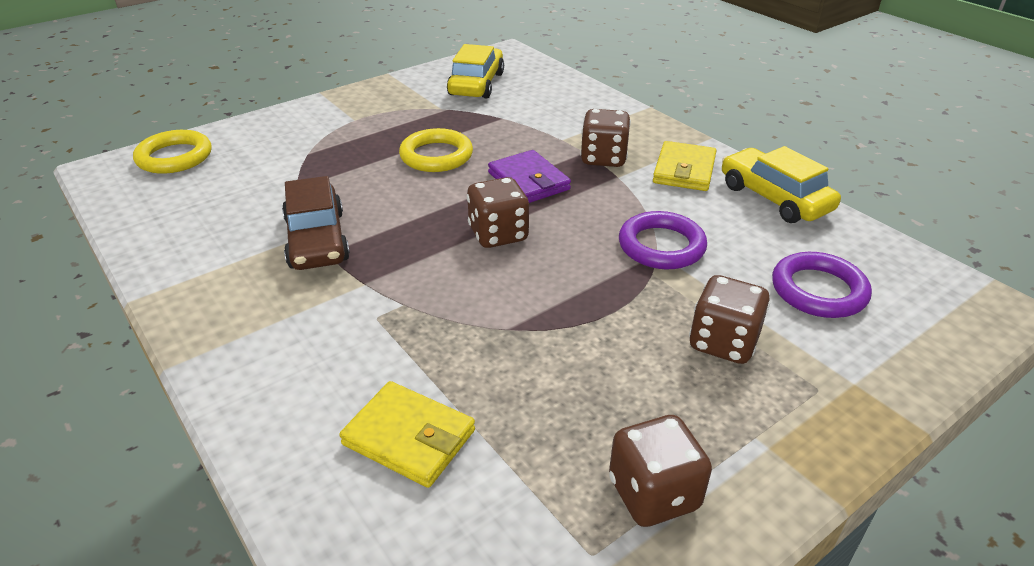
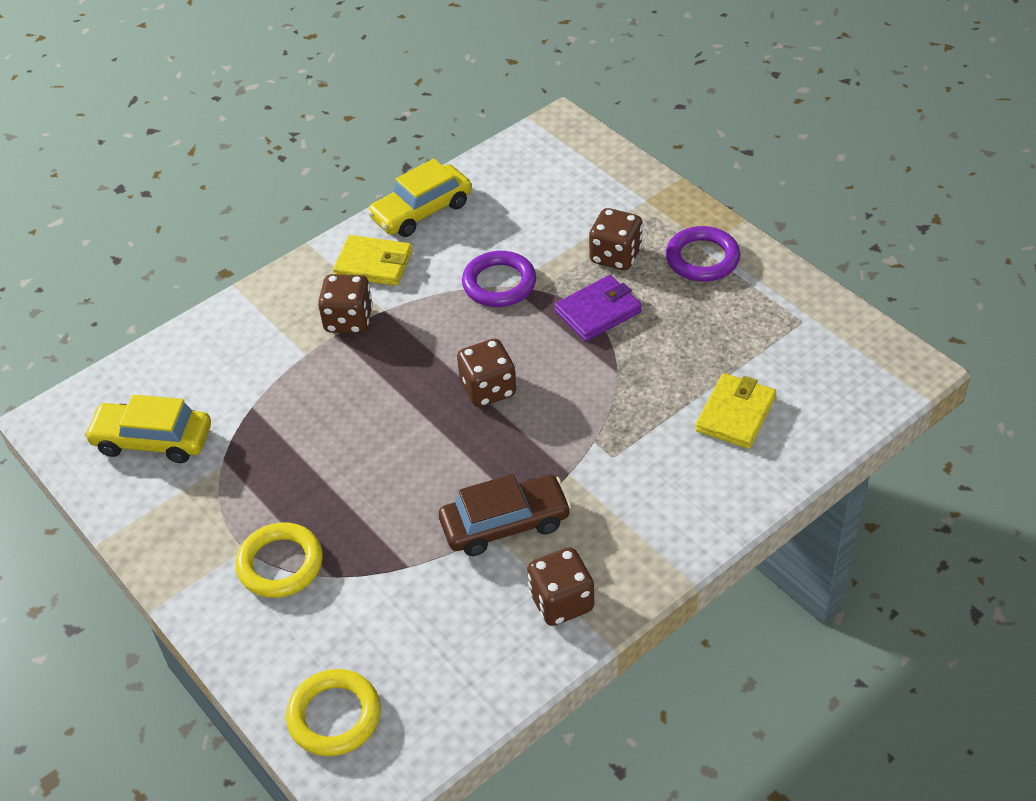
camera: 90 degrees left, 10 degrees up
(436, 156) = (339, 454): yellow ring -> yellow ring (280, 564)
(528, 181) = (393, 374): purple wallet -> purple wallet (598, 311)
(653, 494) = (755, 295): brown dice -> brown dice (561, 602)
(818, 290) = (550, 202): purple ring -> purple ring (702, 258)

